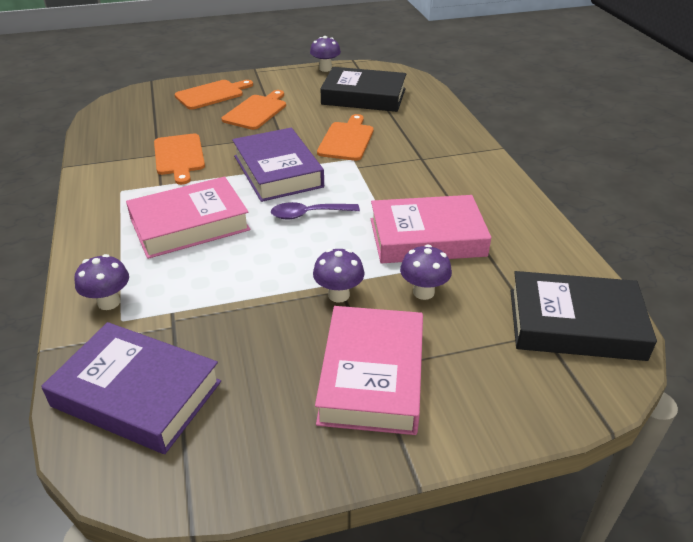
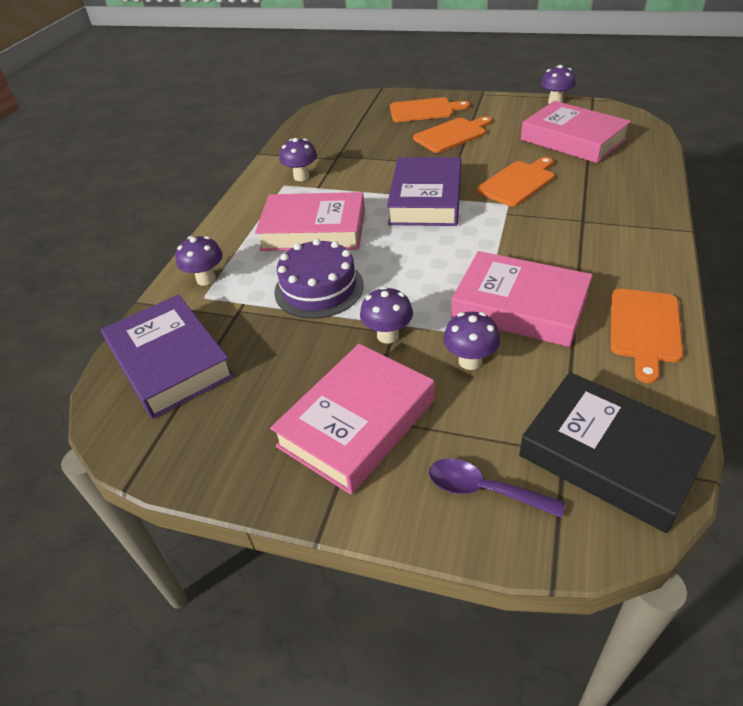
camera: 35 degrees right, 5 degrees up
(134, 178) = (301, 177): none -> purple mushroom
(179, 156) = (352, 165): orange cutting board -> orange cutting board (645, 328)
(240, 275) = (319, 288): none -> purple cake
(308, 214) = (421, 249): purple spoon -> purple spoon (483, 490)
(364, 96) = (573, 139): black book -> pink book

